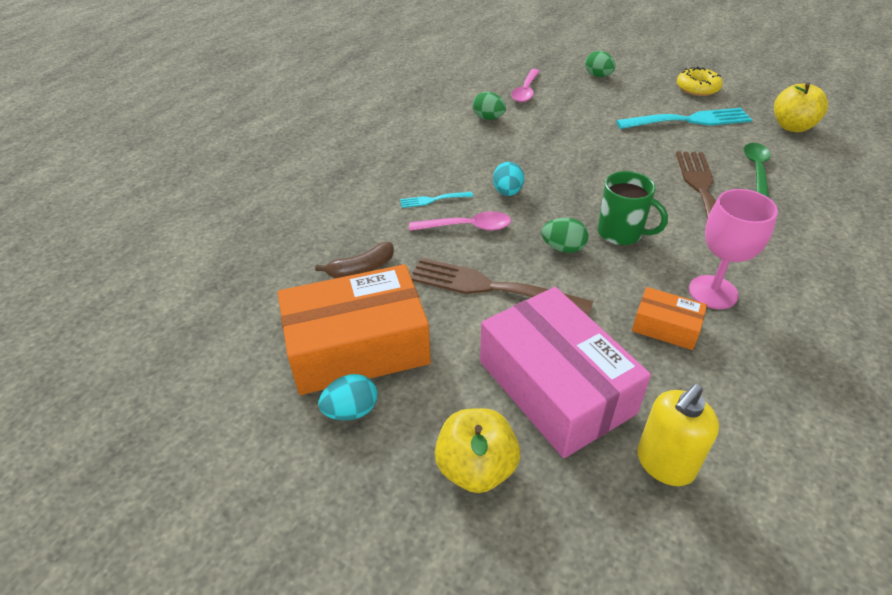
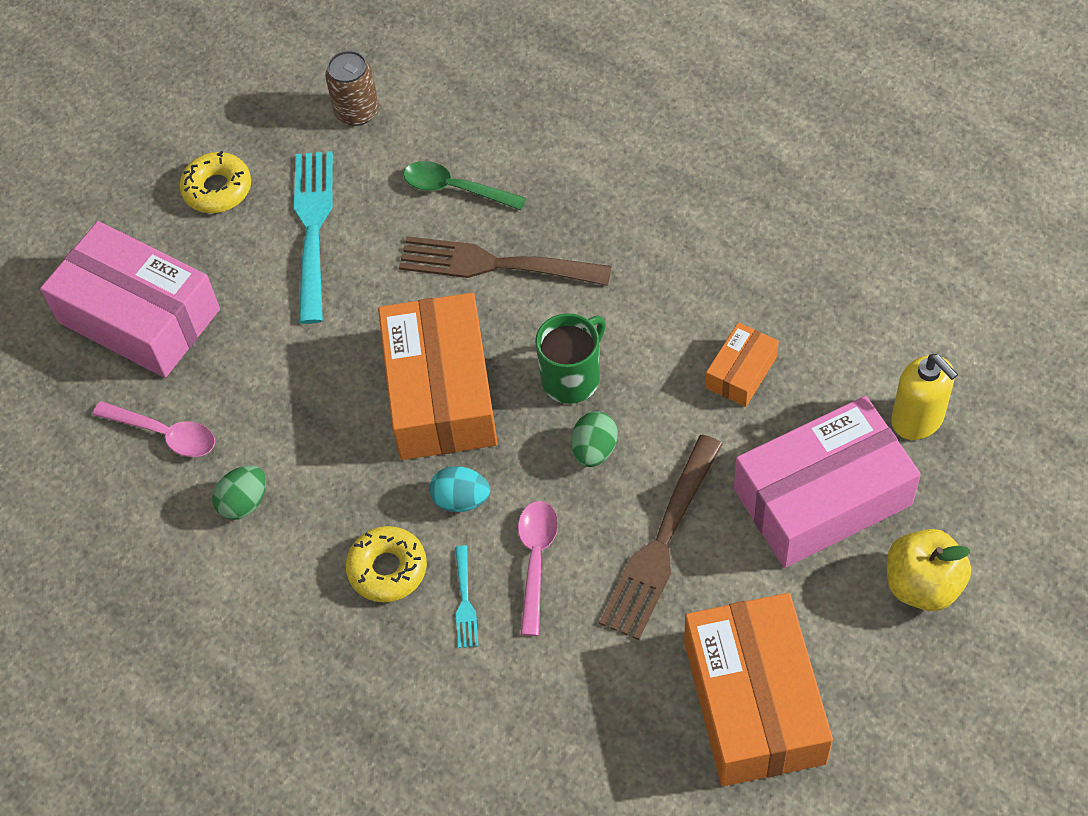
camera: 80 degrees left, 15 degrees up
(351, 411) = (849, 706): turquoise egg -> none
(361, 269) = (611, 700): brown banana -> none
(452, 169) = (387, 569): none -> yellow donut
(587, 177) = (441, 392): none -> orange box
(598, 76) = (139, 316): green egg -> pink box
(713, 292) = (689, 311): pink goblet -> none
(792, 127) = (357, 111): yellow apple -> brown can

